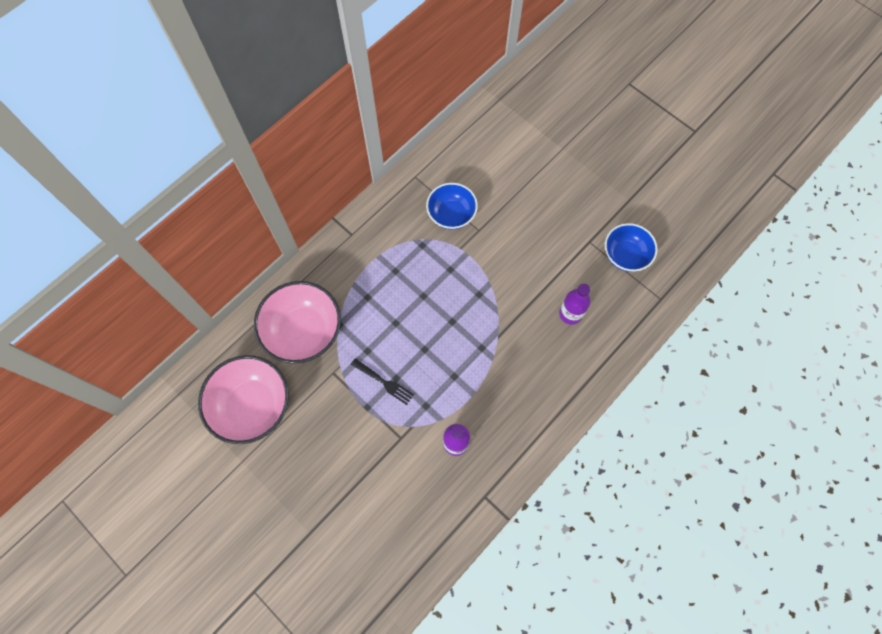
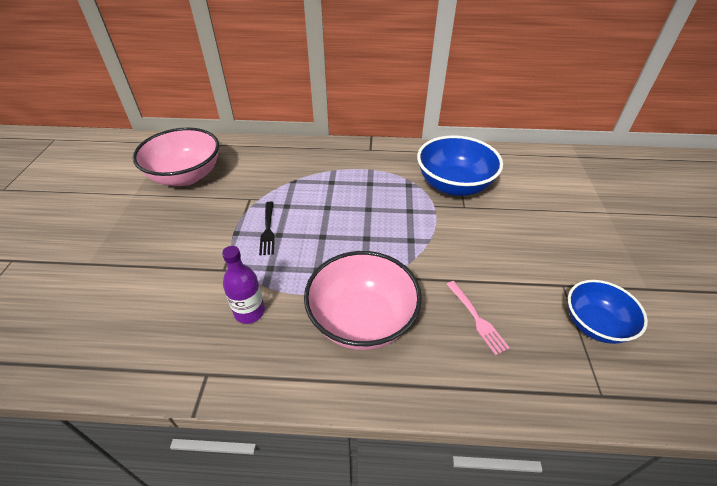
camera: 50 degrees right, 25 degrees down
(303, 331) = (269, 168): pink bowl -> pink bowl (362, 320)
(451, 214) = (454, 185): blue bowl -> blue bowl, size x1.56
(570, 314) = (476, 318): purple bottle -> pink fork

